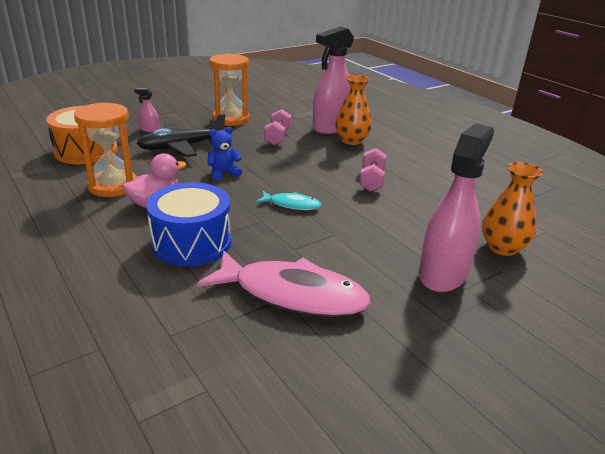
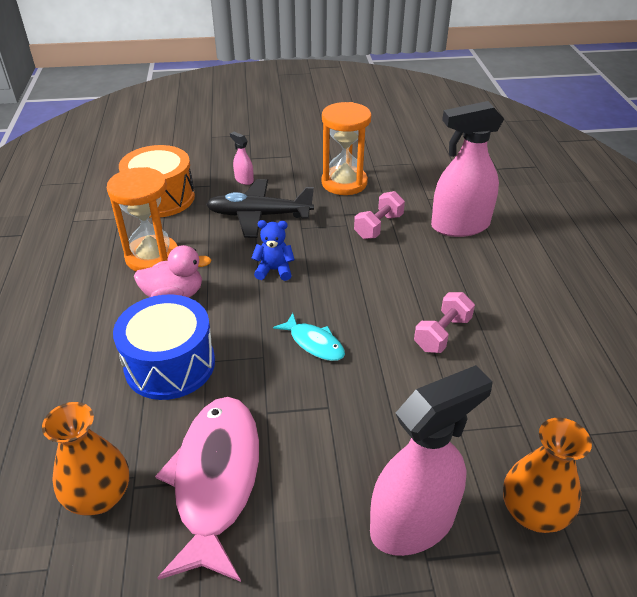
camera: 30 degrees right, 10 degrees up
(292, 294) = (216, 480): pink fish -> pink fish turned 135 degrees counterclockwise
(351, 140) = (469, 256): orange vase -> orange vase (99, 496)

